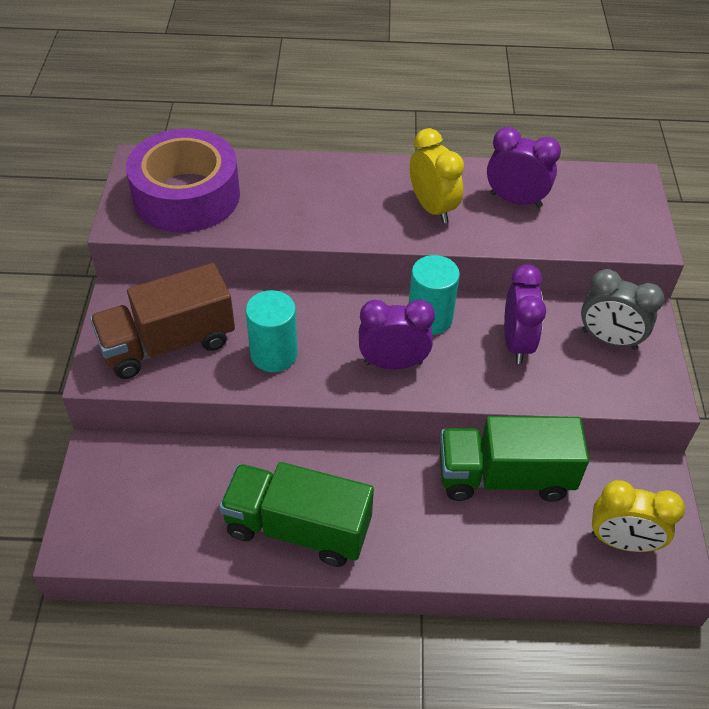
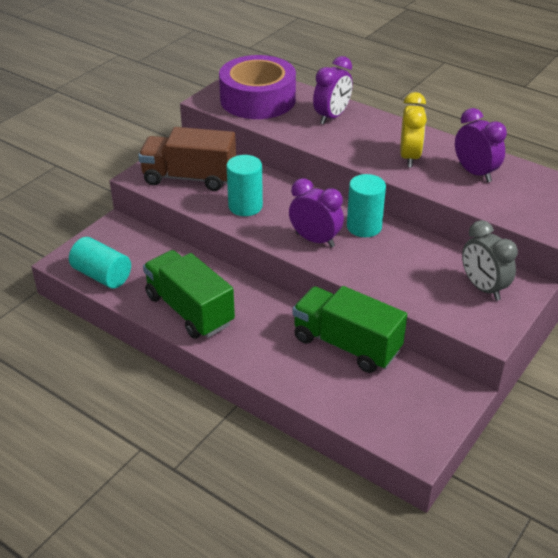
camera: 35 degrees right, 10 degrees down
(146, 538) = (102, 275): none -> turquoise cylinder
(516, 343) = (411, 263): purple clock -> purple clock (332, 117)
(622, 541) = (394, 416): yellow clock -> none

